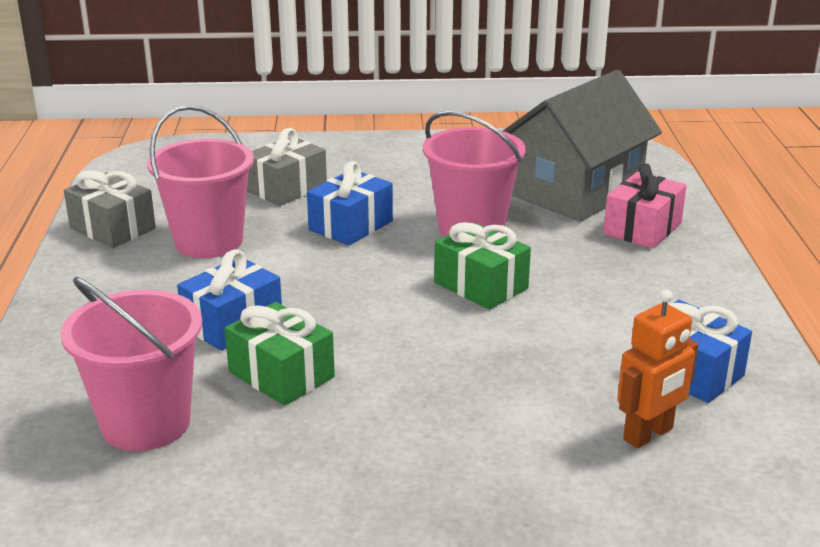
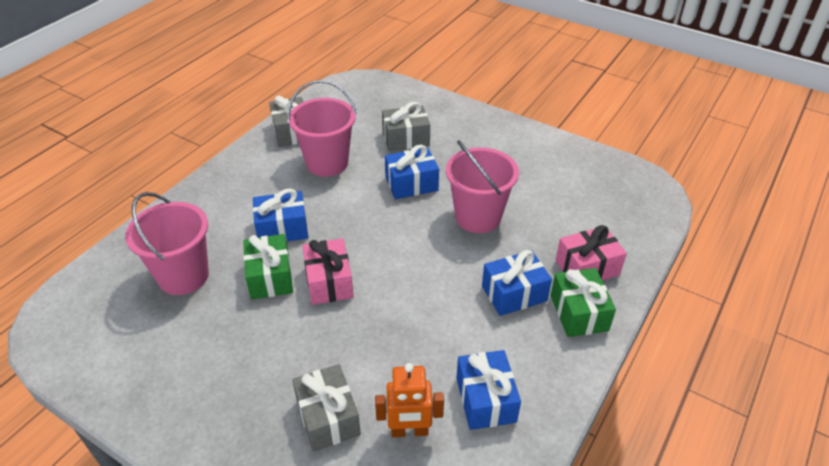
camera: 35 degrees right, 15 degrees up
(369, 348) = (329, 282): none -> pink gift
(481, 285) = (436, 266): green gift -> green gift (579, 313)
(541, 467) = (328, 417): none -> grey gift
(575, 191) = (577, 215): grey house -> none
(598, 276) = (514, 293): none -> blue gift

